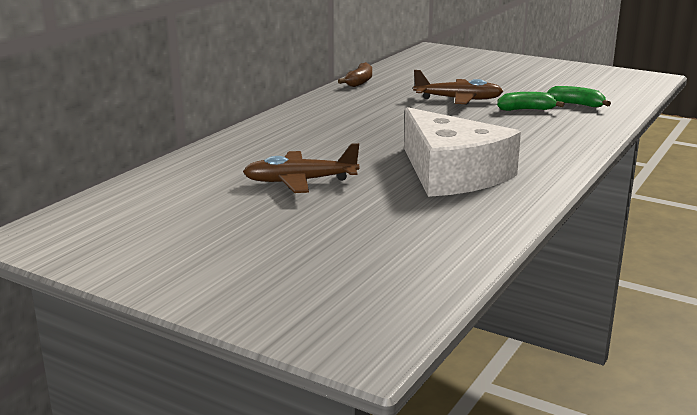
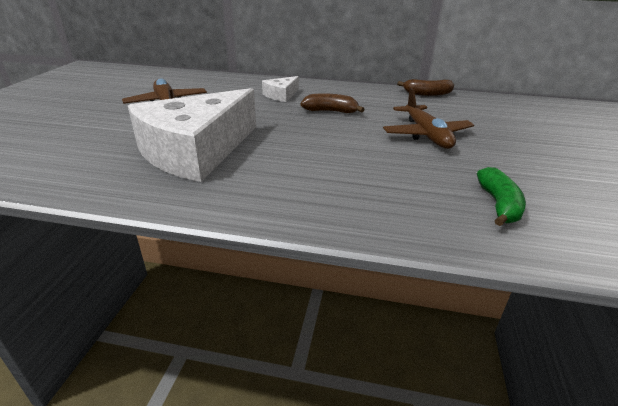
camera: 70 degrees right, 10 degrees up
(313, 130) = (281, 95): none -> white cheese
(381, 119) = (330, 111): none -> brown banana
(526, 110) = (433, 172): green banana -> none

